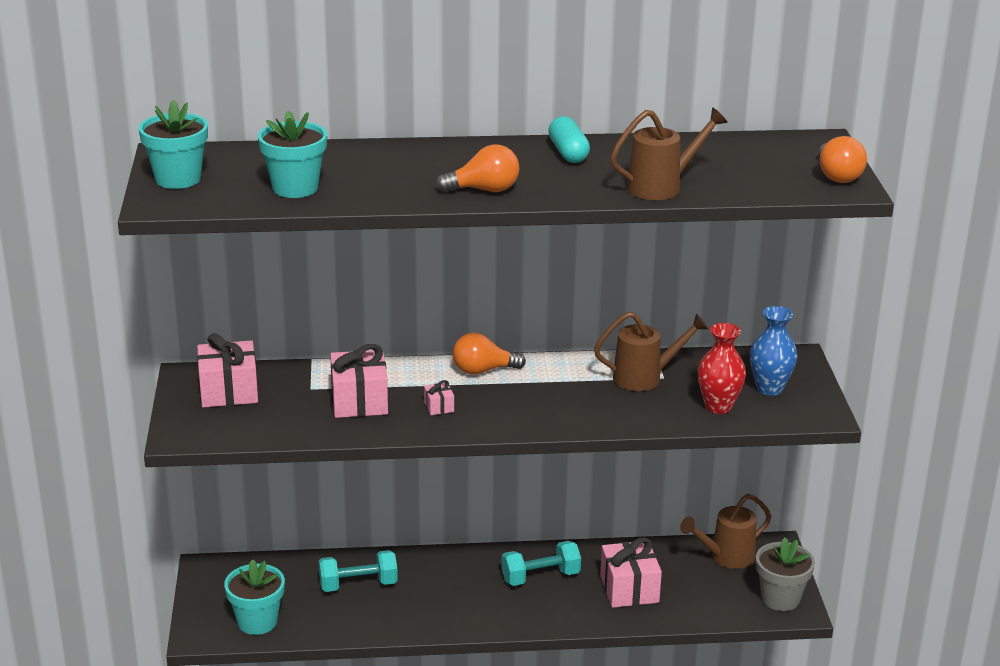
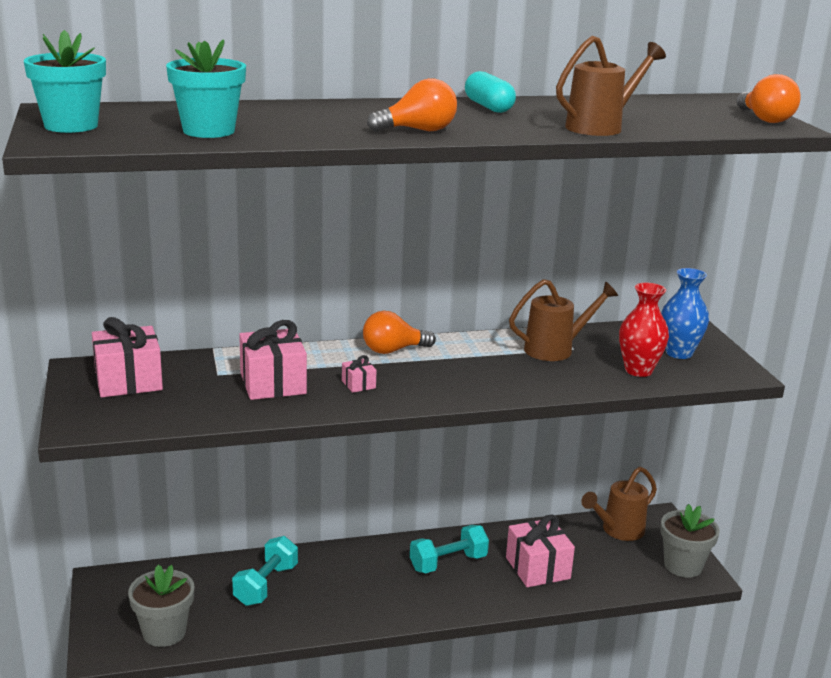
camera: 10 degrees left, 5 degrees down
(257, 622) = (164, 632): turquoise flower pot -> grey flower pot
(358, 585) = (266, 585): turquoise dumbbell -> turquoise dumbbell turned 45 degrees counterclockwise

